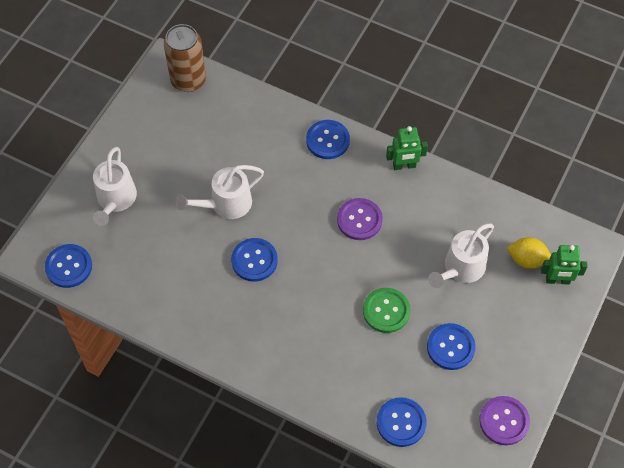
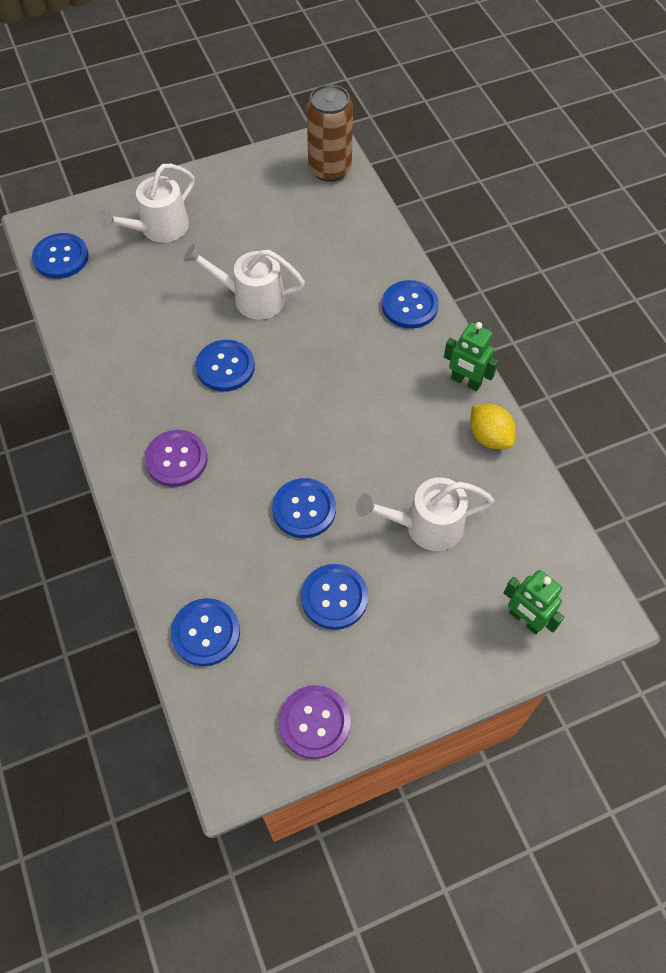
camera: 40 degrees right, 0 degrees up
(359, 220) = (366, 401): purple button -> purple button (176, 459)
(386, 311) = (304, 509): green button -> blue button
(526, 259) = (510, 571): yellow lemon -> yellow lemon (489, 437)

